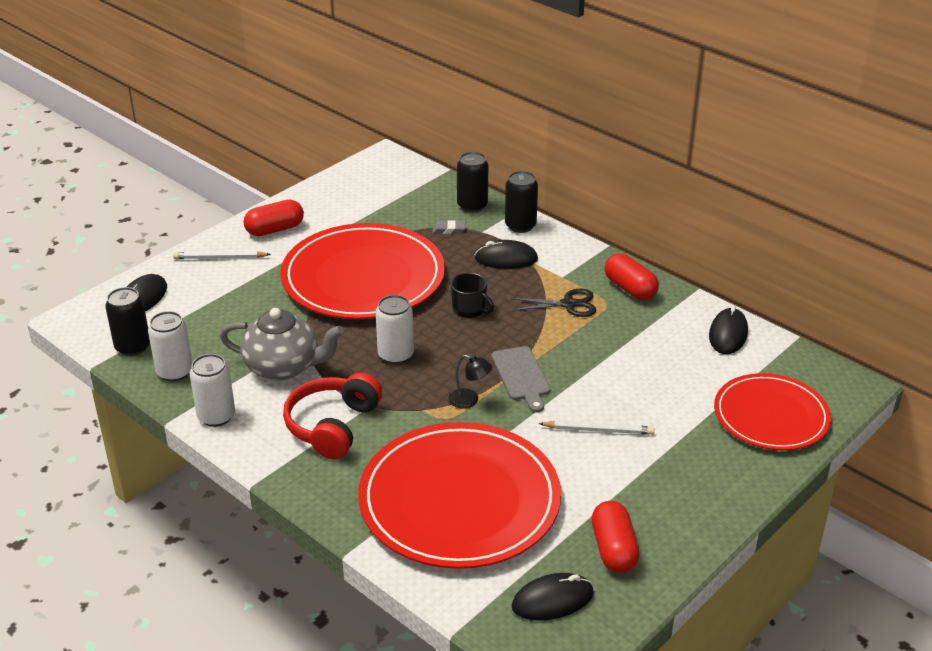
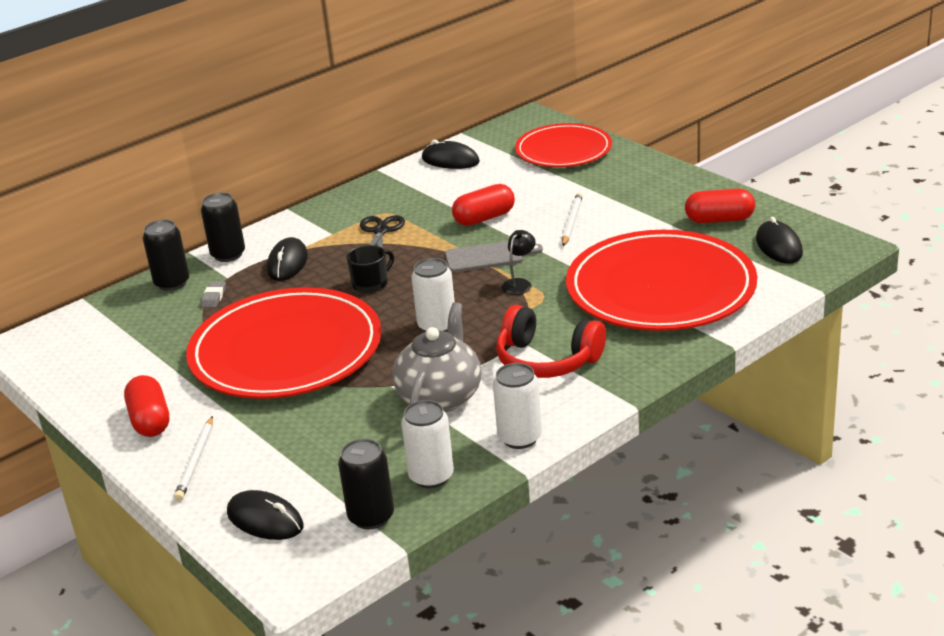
camera: 80 degrees left, 5 degrees down
(630, 288) = (366, 200): red capsule -> red capsule (484, 218)

